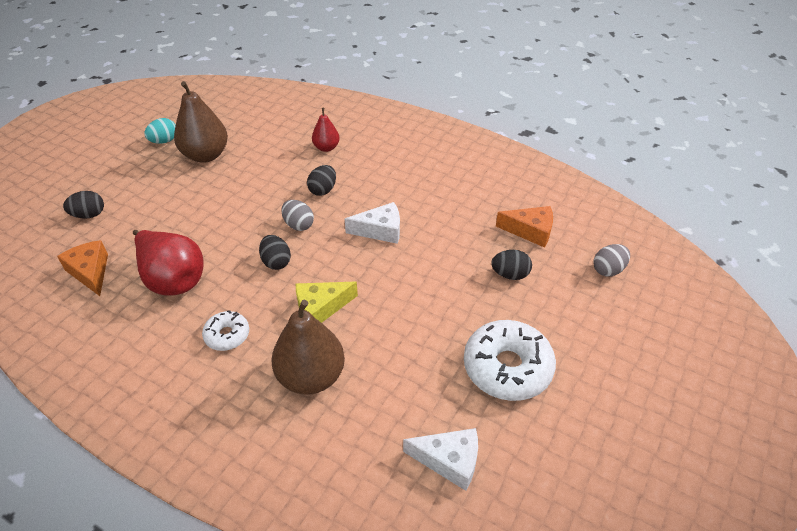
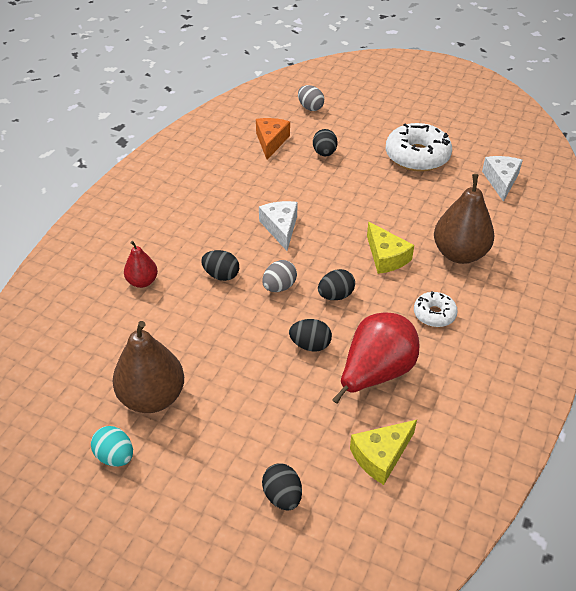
camera: 95 degrees left, 0 degrees up
(90, 272) = (381, 456): orange cheese -> yellow cheese
(222, 240) = (310, 345): none -> black egg

